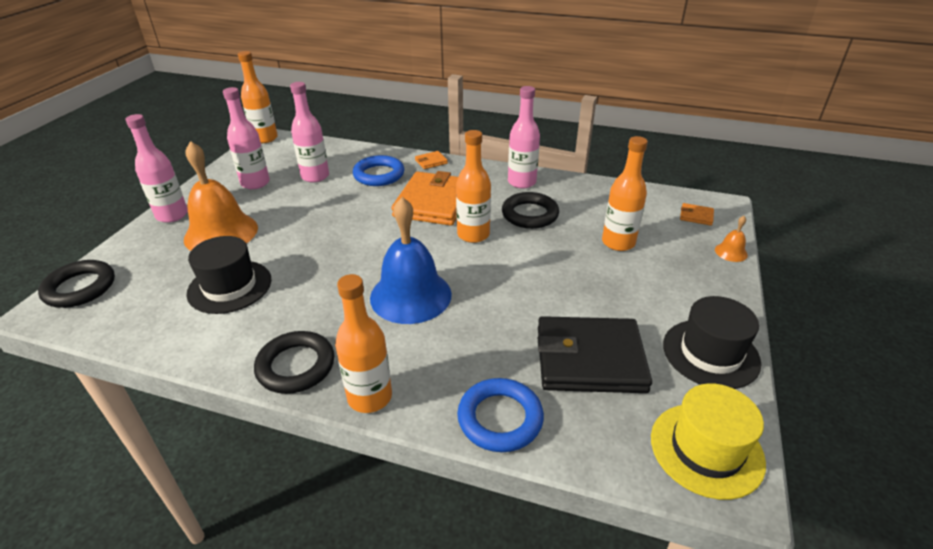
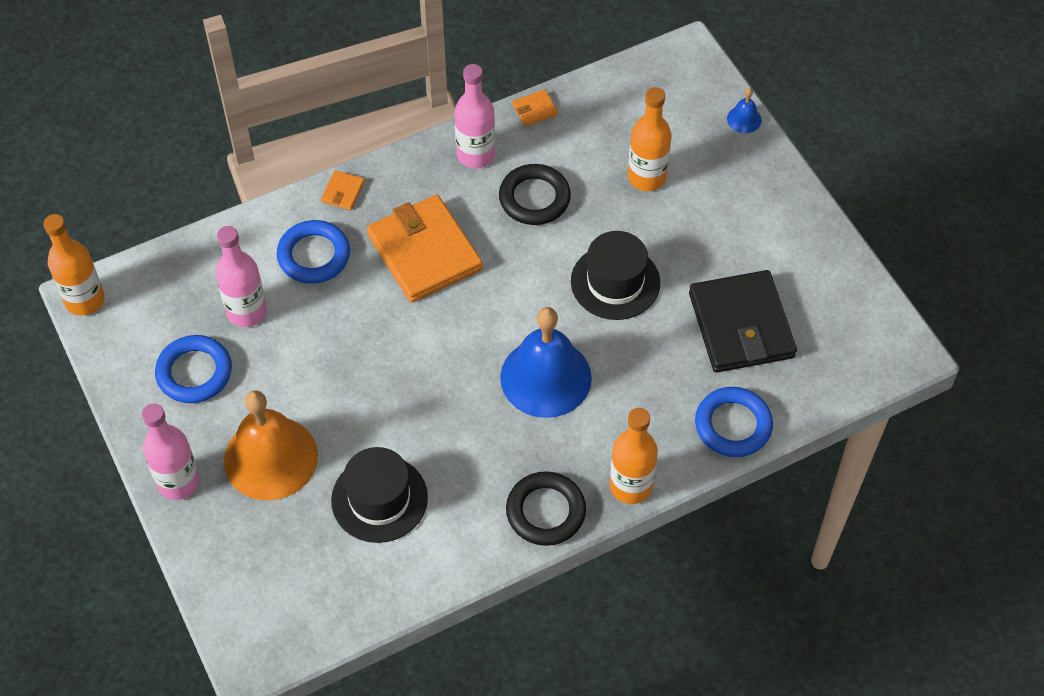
camera: 45 degrees left, 20 degrees up
(80, 288) = (243, 617): black ring -> none
(255, 183) = (194, 372): pink bottle -> blue ring
(473, 235) = (514, 266): orange bottle -> none
(589, 359) = (741, 325): black wallet -> black wallet turned 60 degrees counterclockwise
(696, 216) = (679, 87): orange wallet -> orange wallet (535, 109)
(706, 449) = (871, 339): yellow hat -> none
(710, 353) = (813, 252): black hat -> black hat (615, 282)
(731, 252) = (744, 119): orange bell -> blue bell

